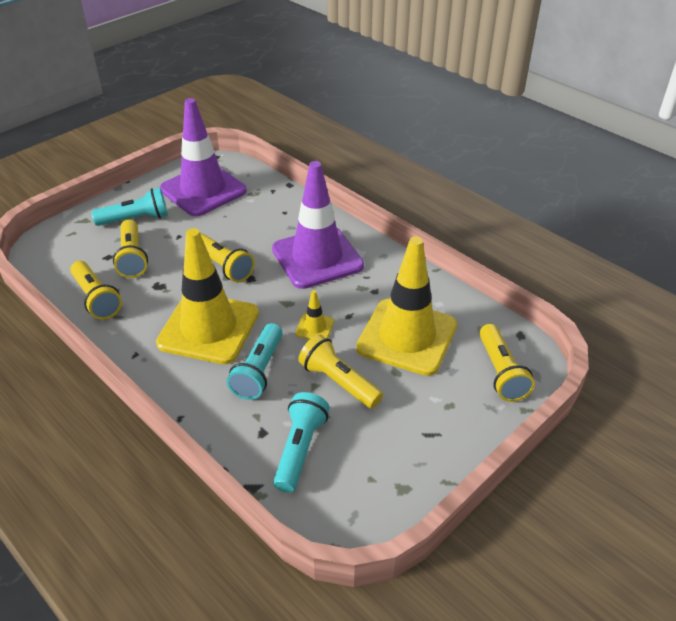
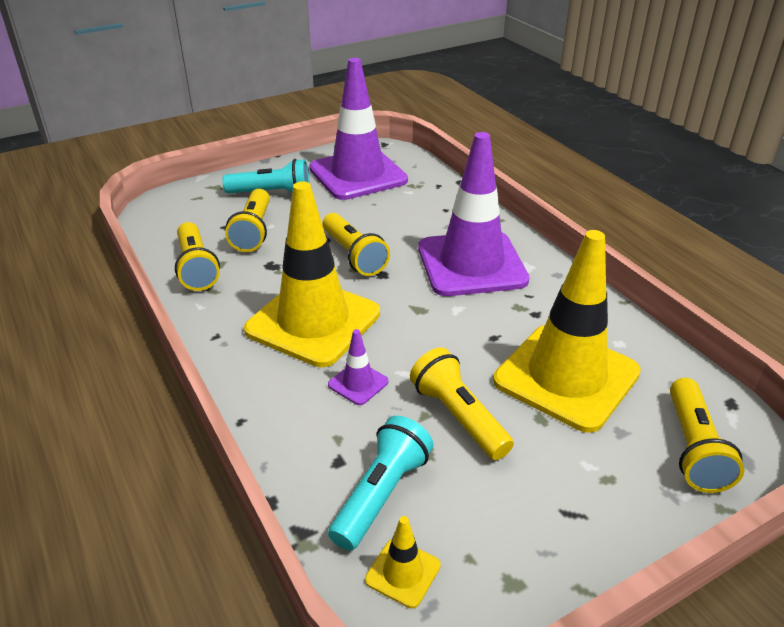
camera: 15 degrees right, 5 degrees down
(259, 371) = (358, 383): turquoise flashlight -> purple traffic cone
(314, 327) = (445, 343): yellow traffic cone -> yellow traffic cone (403, 573)

